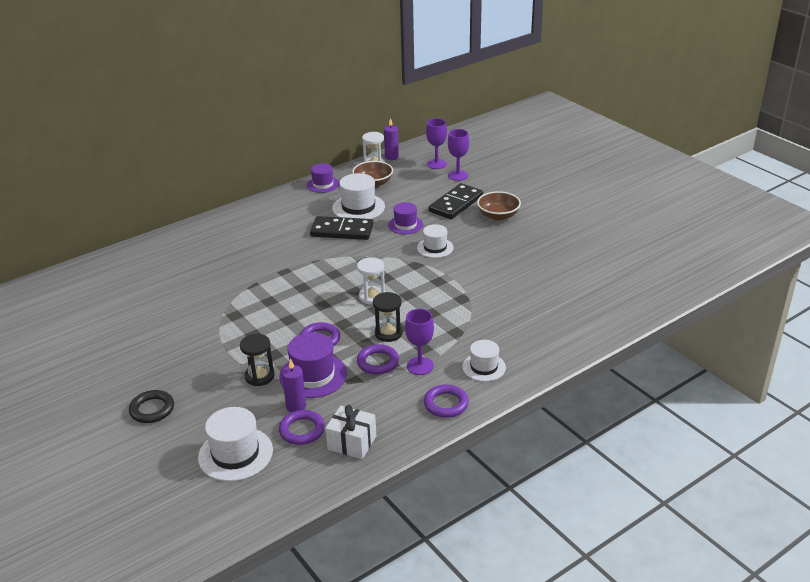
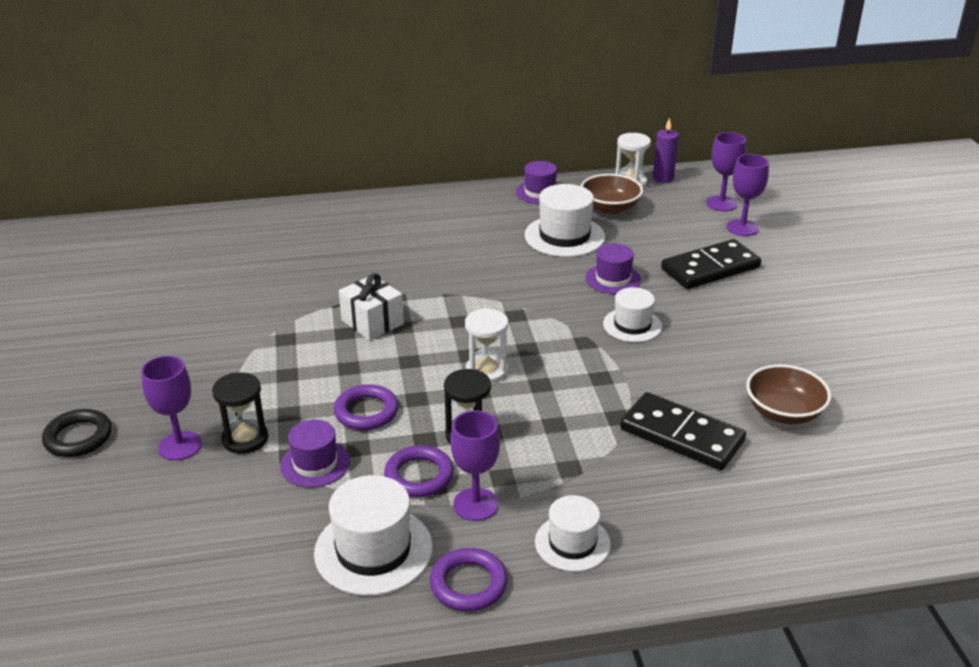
camera: 25 degrees right, 0 degrees up
(222, 393) = (180, 446): none -> purple goblet
(235, 454) = (120, 545): white hat -> white hat (373, 550)
(296, 406) = (255, 503): purple candle -> none
(302, 430) = (233, 544): purple ring -> none
(313, 375) = (315, 463): purple hat -> purple hat, size x0.65
(342, 231) = (517, 263): black domino -> black domino (682, 435)
(352, 443) = (284, 593): white gift -> white gift (372, 322)
(498, 216) = (764, 303): brown bowl -> brown bowl (783, 412)

